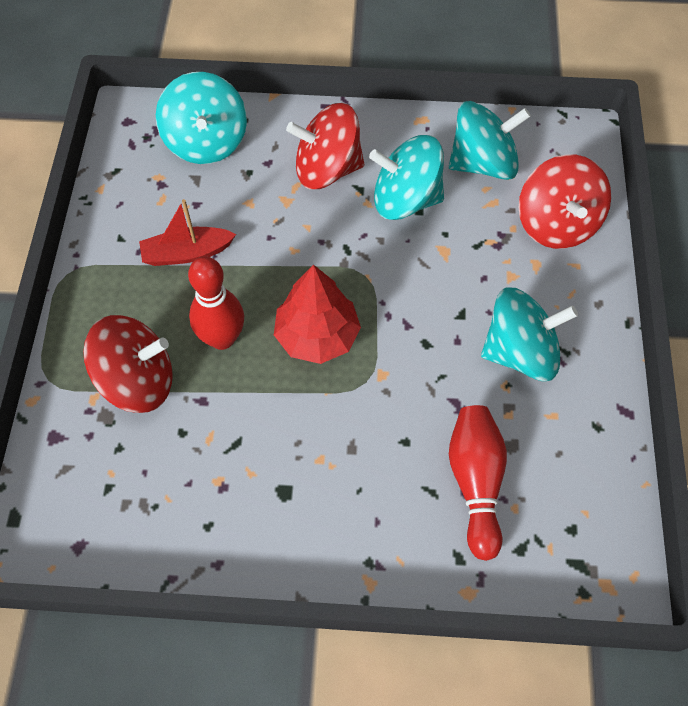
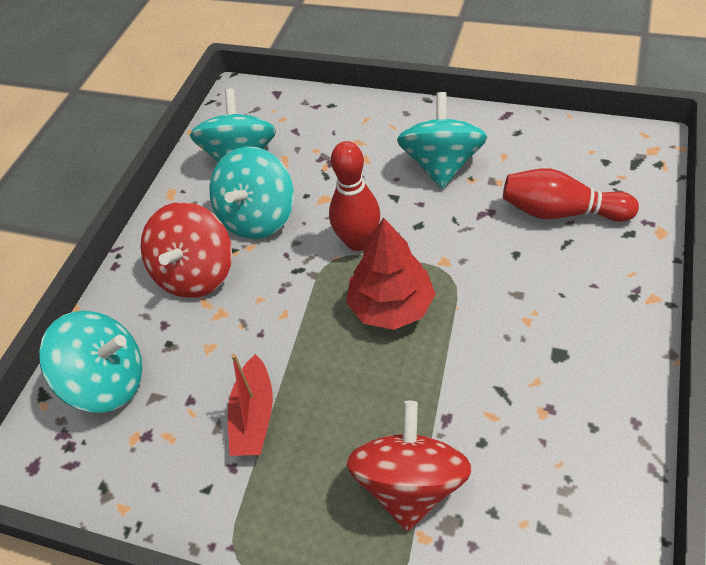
camera: 70 degrees left, 10 degrees down
(222, 338) = (374, 391): red bowling pin -> red bowling pin (358, 241)
(556, 224) = (322, 123): red spinning top -> none

